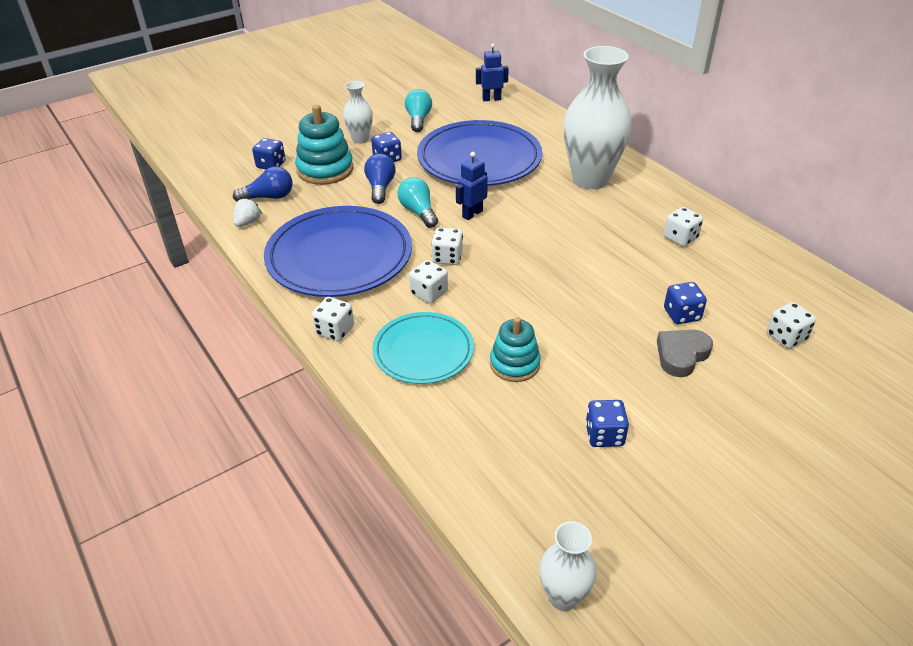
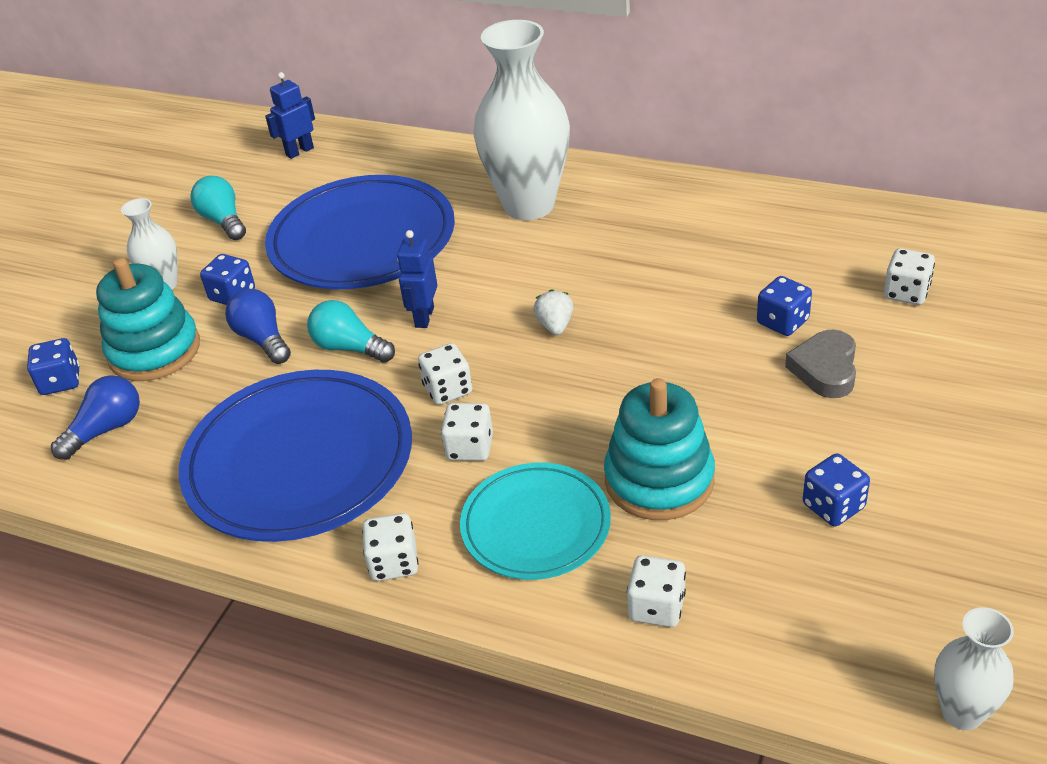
camera: 30 degrees left, 0 degrees up
(248, 222) = (110, 481): white strawberry -> white strawberry (555, 325)
(514, 364) = (659, 480): turquoise stacking toy -> turquoise stacking toy, size x1.52
(680, 238) = (698, 231): white dice -> white dice (656, 607)

